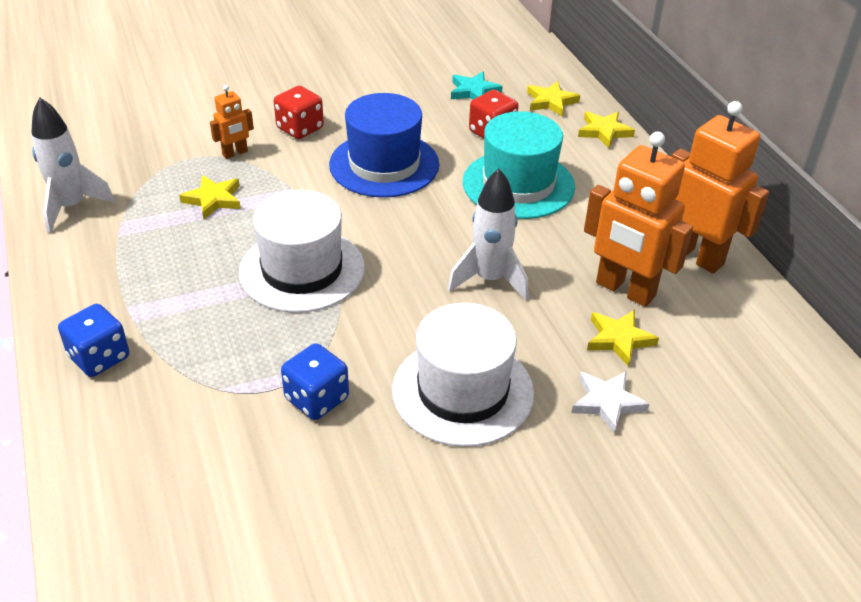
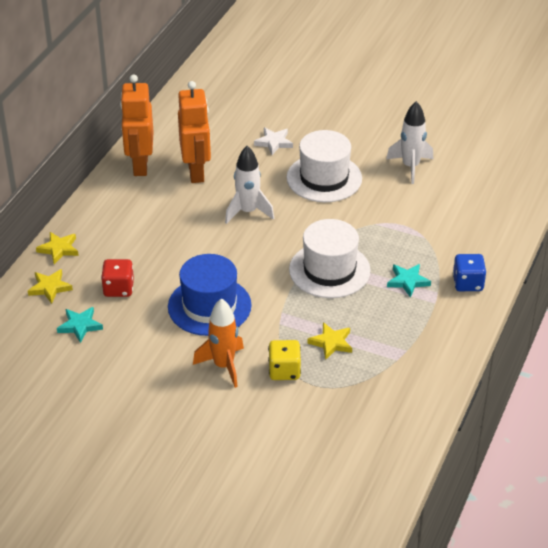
camera: 135 degrees left, 0 degrees up
(71, 207) = (417, 389): white rocket -> white rocket (410, 167)
(187, 313) = (408, 281): none -> turquoise star
(235, 153) = (284, 371): orange robot -> yellow dice
(300, 128) = (223, 366): red dice -> orange rocket
(317, 399) = (387, 210): blue dice -> none
(518, 184) = (158, 248): turquoise hat -> none
(619, 339) = (232, 158): yellow star -> none

